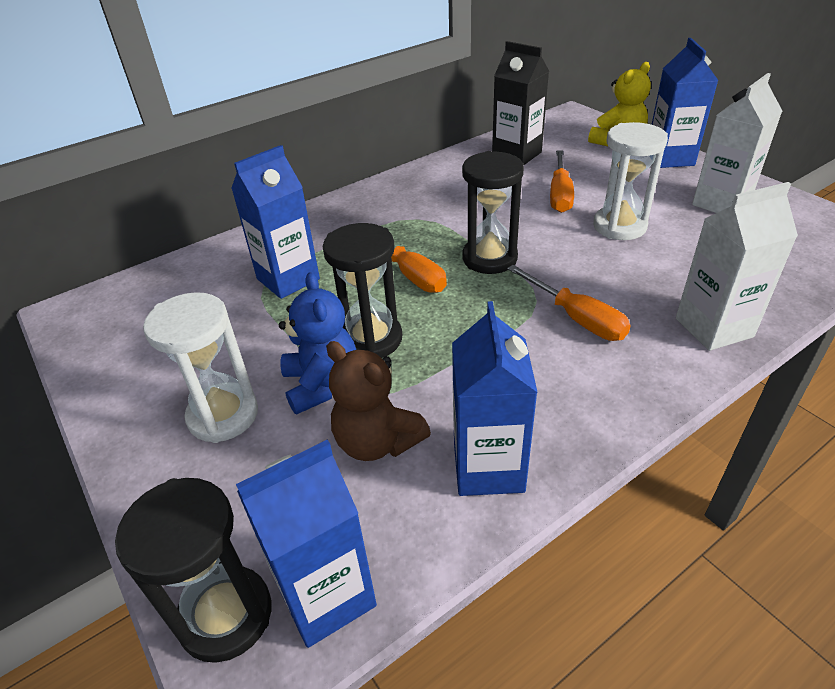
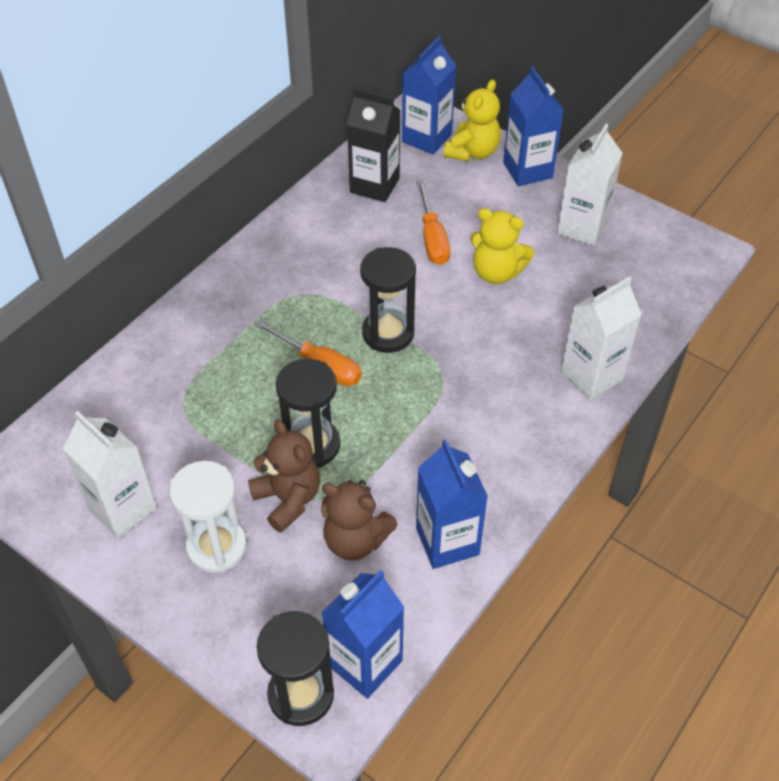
camera: 20 degrees left, 10 degrees up
(154, 360) = (122, 509): none -> white carton
(288, 279) = (204, 393): blue carton -> blue carton (427, 138)
(322, 384) = (288, 499): blue teddy bear -> brown teddy bear
(576, 318) = (481, 387): orange screwdriver -> none
(619, 226) = (496, 272): white hourglass -> yellow teddy bear

